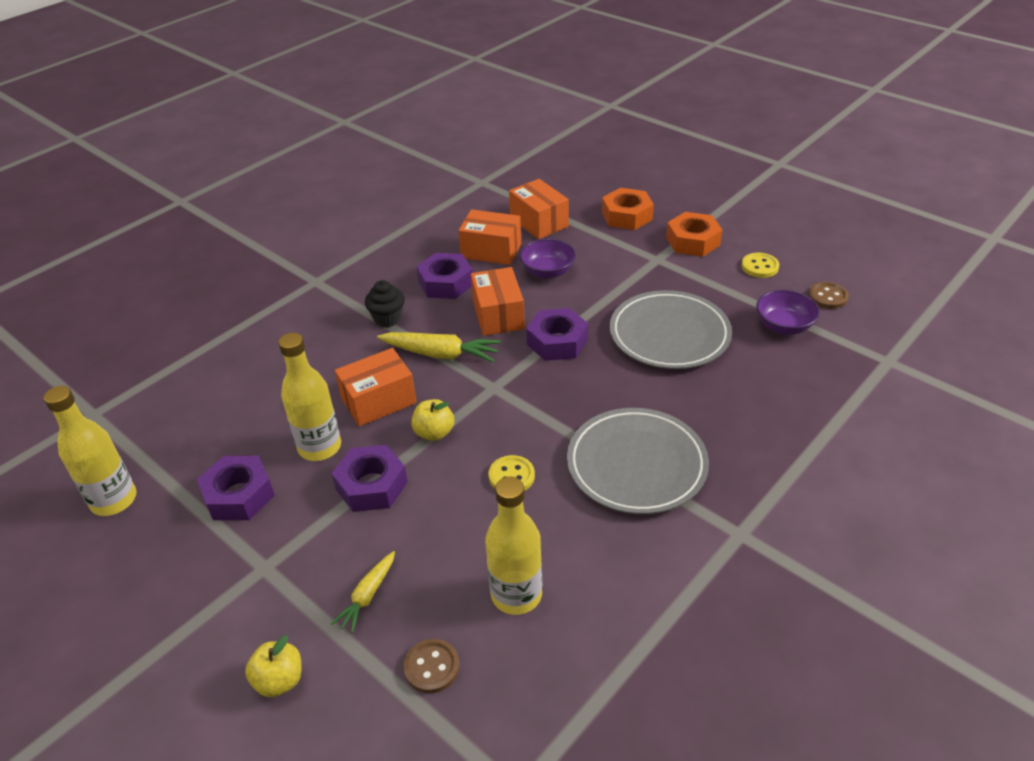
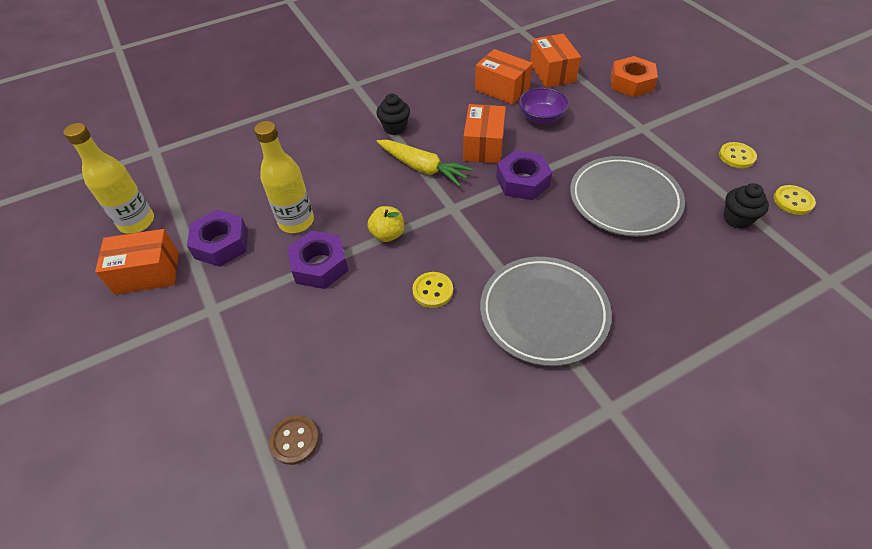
camera: 20 degrees right, 10 degrees up
(279, 680) = (179, 409): yellow apple -> none
(367, 596) = (274, 360): yellow carrot -> none
(378, 401) = (357, 195): orange box -> orange box (147, 273)
(446, 283) = (453, 108): purple nut -> none
(516, 595) = (390, 399): yellow bottle -> none
(693, 241) = (682, 119): orange nut -> none
(784, 326) = (737, 219): purple bowl -> black cupcake
(827, 297) = (793, 201): brown button -> yellow button

